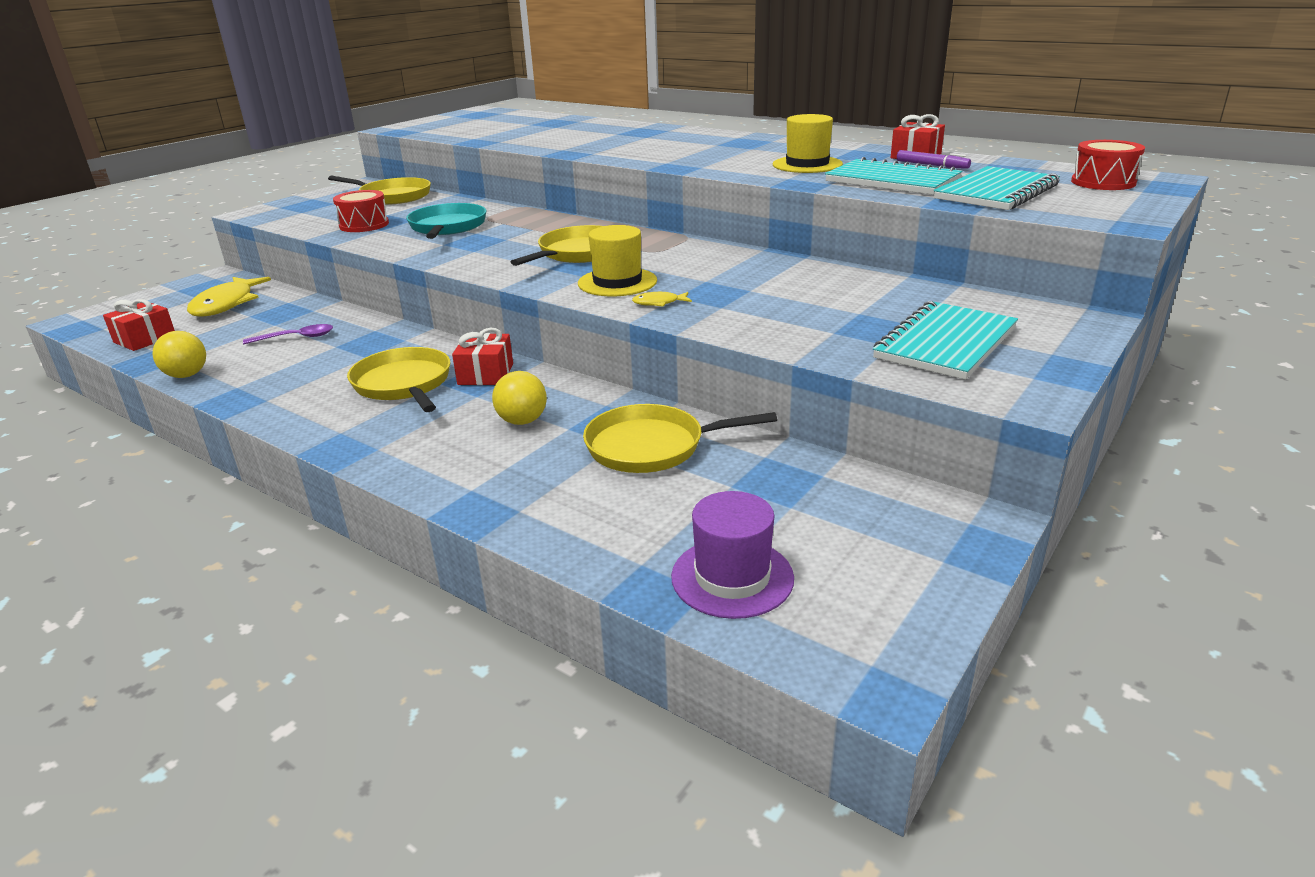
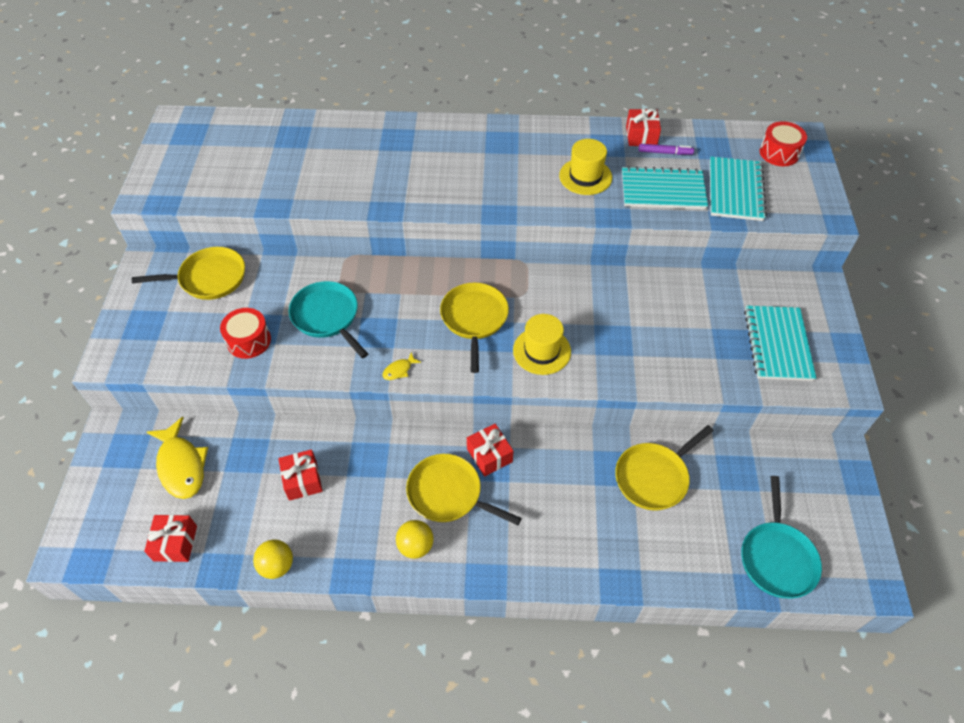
camera: 35 degrees left, 25 degrees up
(296, 338) = (302, 480): purple spoon -> red gift
(522, 421) = (562, 492): yellow ball -> yellow ball (415, 546)
(659, 303) = (593, 367): yellow fish -> yellow fish (399, 370)
(732, 577) = (777, 558): purple hat -> turquoise pan

